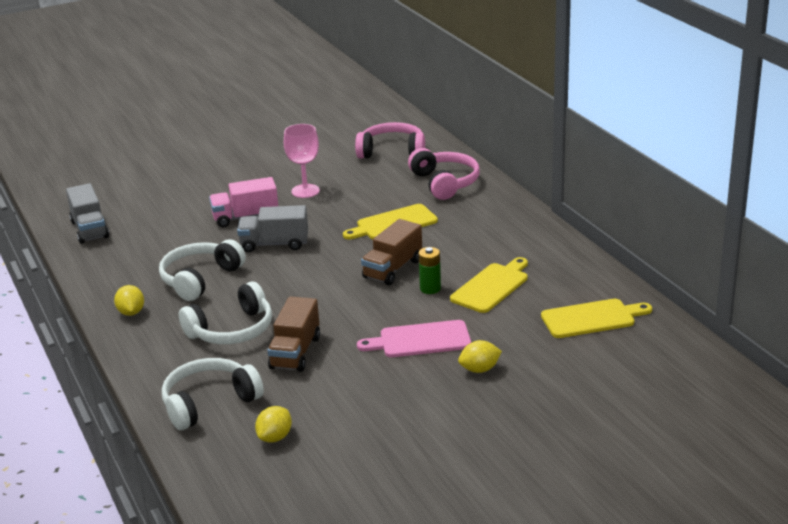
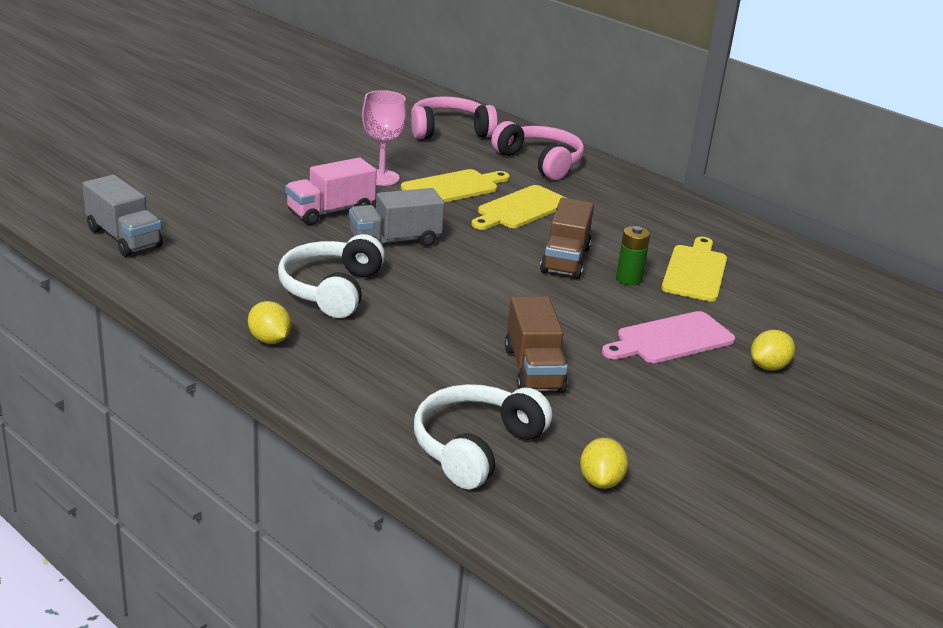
camera: 25 degrees left, 0 degrees up
(232, 330) = (428, 350): white headphones -> none
(592, 318) = (833, 297): yellow cutting board -> yellow cutting board (453, 187)

